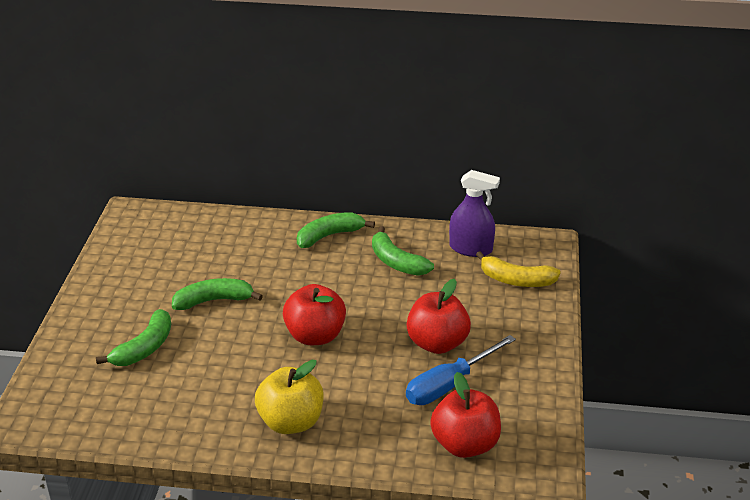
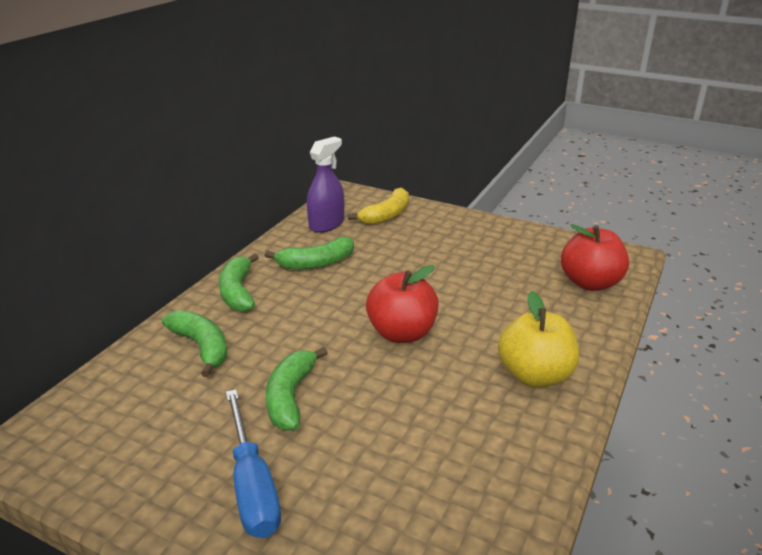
camera: 70 degrees left, 5 degrees down
(144, 348) = (348, 479): green banana -> green banana (202, 347)
(437, 343) = (450, 268): red apple -> none
(449, 385) = (510, 274): blue screwdriver -> blue screwdriver (252, 485)

